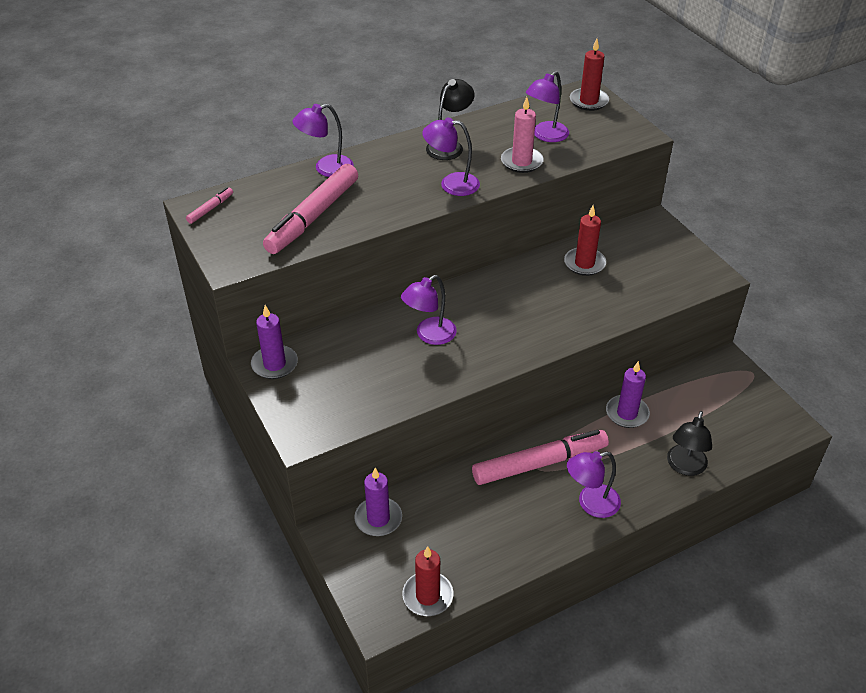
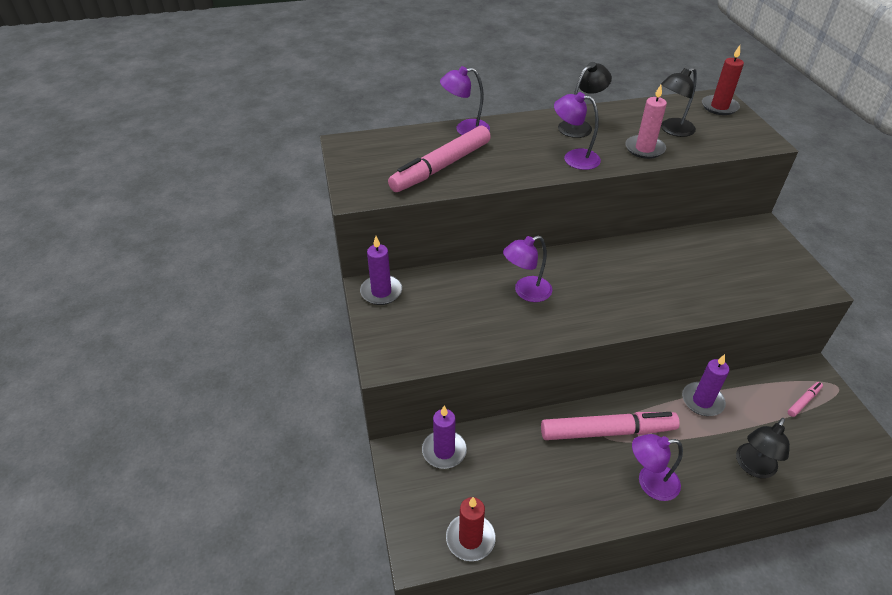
camera: 15 degrees right, 0 degrees up
(210, 209) = (356, 147): pink marker -> pink marker (803, 401)
(545, 136) = (672, 130): purple lamp -> black lamp
(584, 263) = (687, 253): red candle -> none

